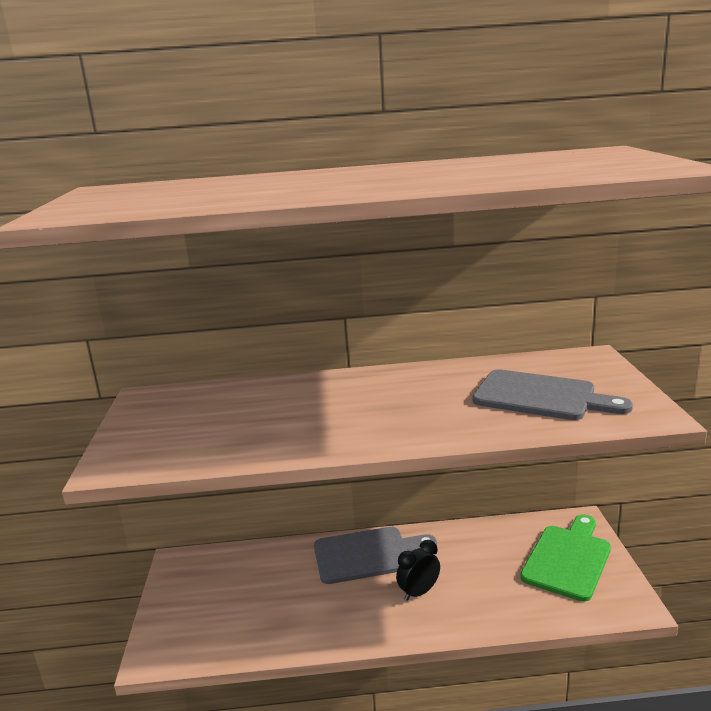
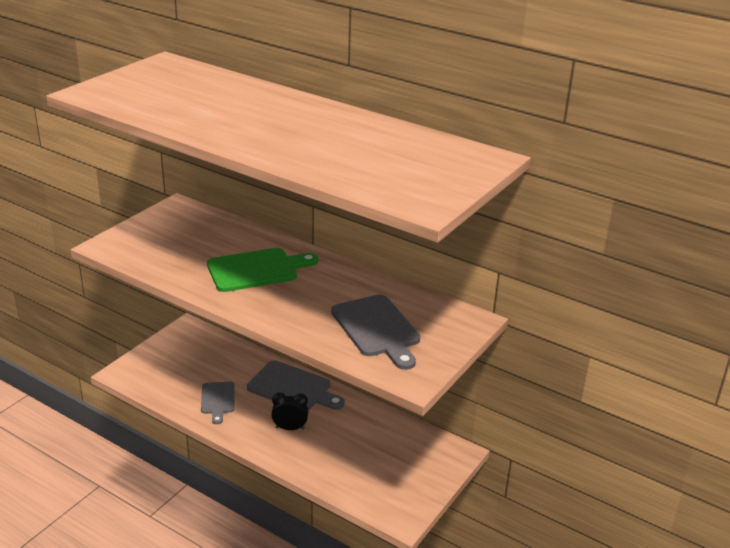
camera: 35 degrees right, 10 degrees up
(308, 612) = (218, 400): none -> grey cutting board
(568, 559) = (409, 468): green cutting board -> green cutting board (257, 270)

